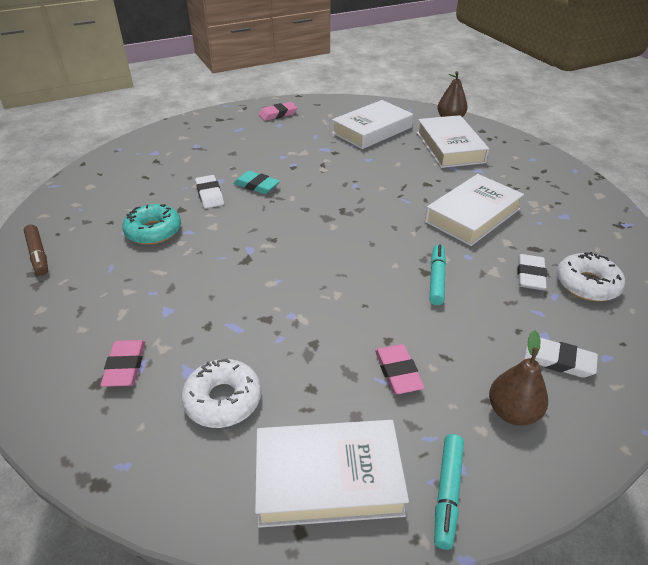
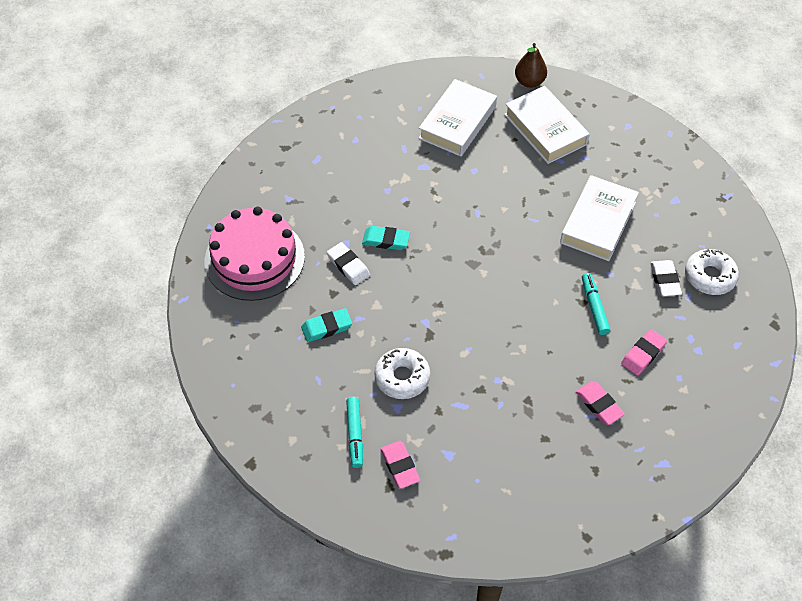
camera: 20 degrees left, 15 degrees up
(38, 254) = (242, 386): brown marker -> none
(135, 174) = (254, 258): none -> pink cake
(153, 231) = (327, 327): turquoise donut -> turquoise eraser
(223, 400) = (488, 468): white donut -> white donut (402, 377)
(278, 114) = (345, 121): pink eraser -> pink eraser (643, 354)
(328, 478) = (588, 499): white book -> none
(447, 493) = (663, 482): turquoise marker -> turquoise marker (355, 434)
(512, 412) = (686, 411): brown pear -> none
(558, 361) = (705, 358): white eraser -> none

